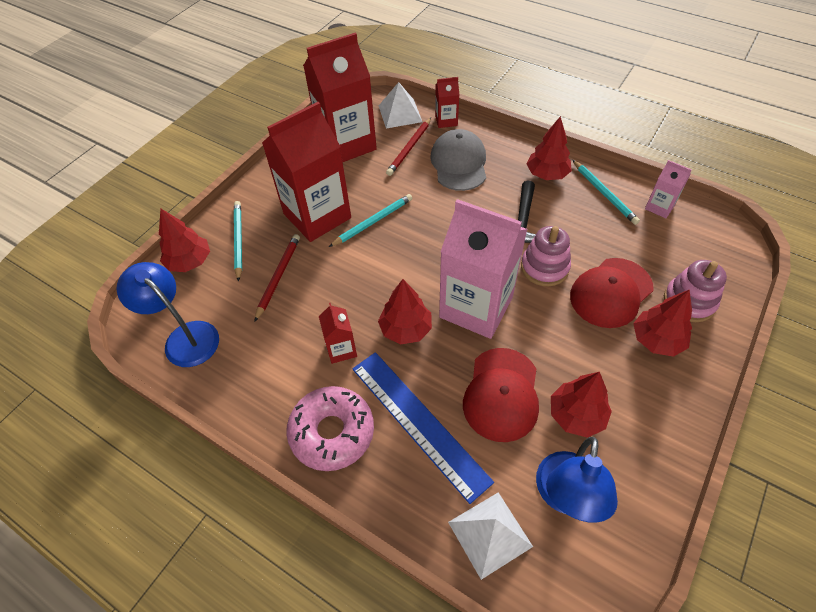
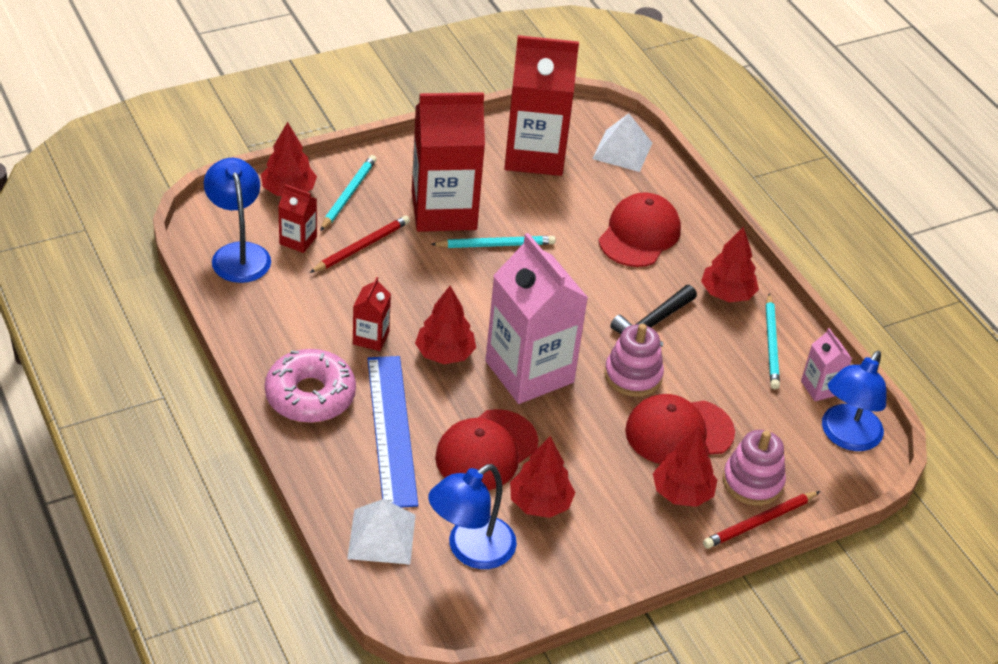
camera: 25 degrees right, 10 degrees down
(410, 148) = (599, 192): red pencil -> red pencil (760, 522)
(446, 120) = (667, 183): red carton -> red carton (298, 240)
(459, 163) = (639, 234): grey cap -> red cap
(707, 232) = (846, 437): none -> blue lamp

